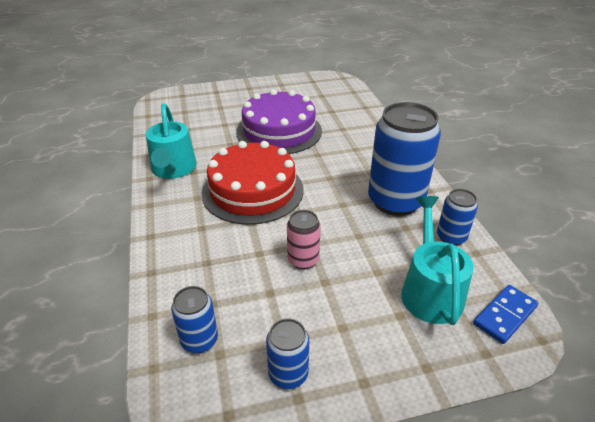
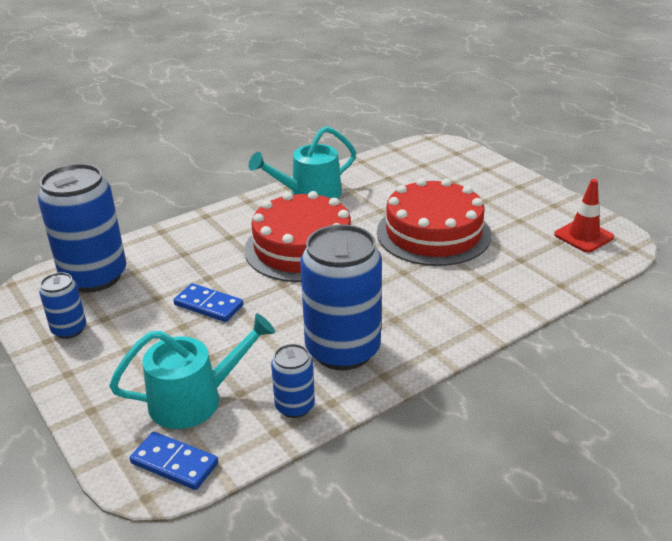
camera: 70 degrees right, 5 degrees down
(199, 340) = (94, 277): blue can -> blue can, size x2.05
(279, 131) = (433, 233): purple cake -> red cake
(303, 259) = (209, 305): pink can -> blue domino
(321, 86) = (583, 236): none -> red traffic cone

